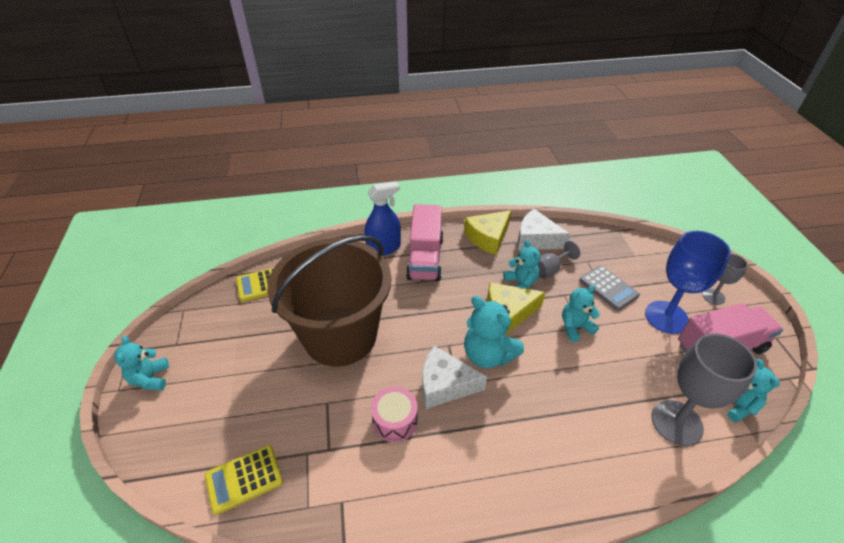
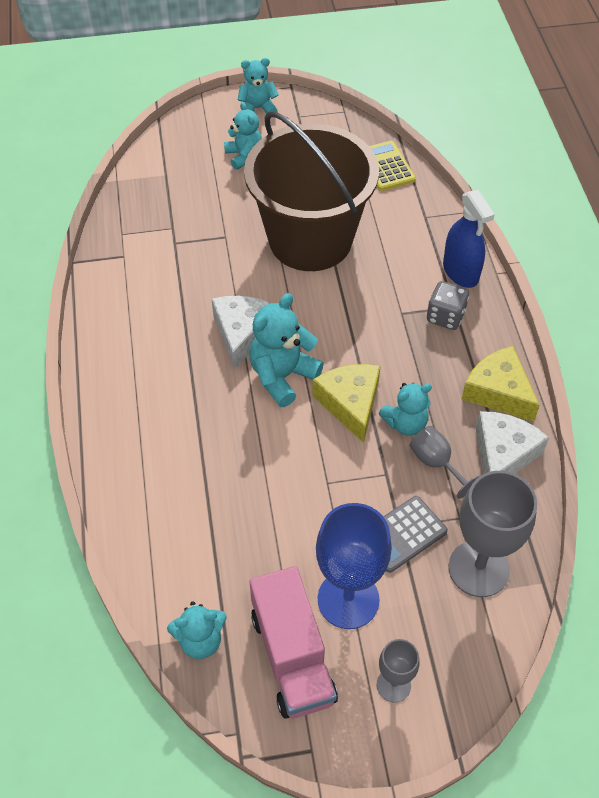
camera: 90 degrees right, 10 degrees up
(244, 479) = (151, 189): yellow calculator -> none
(395, 420) = (201, 291): pink drum -> none
(425, 258) = (445, 316): pink truck -> grey dice
(575, 327) = (327, 477): turquoise teddy bear -> turquoise teddy bear (244, 156)
(676, 423) = (179, 559): grey goblet -> grey goblet (478, 568)

